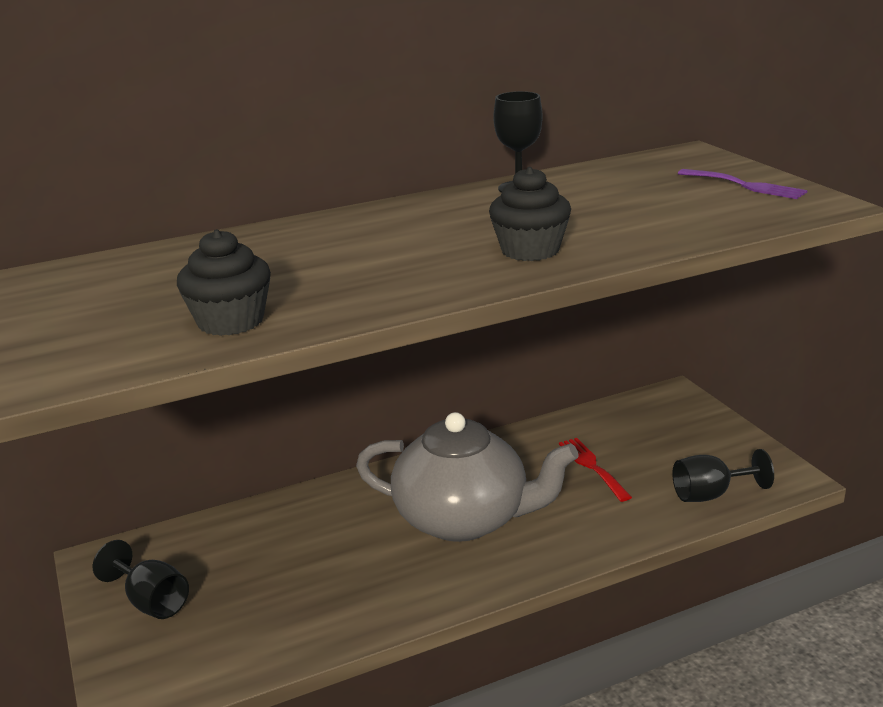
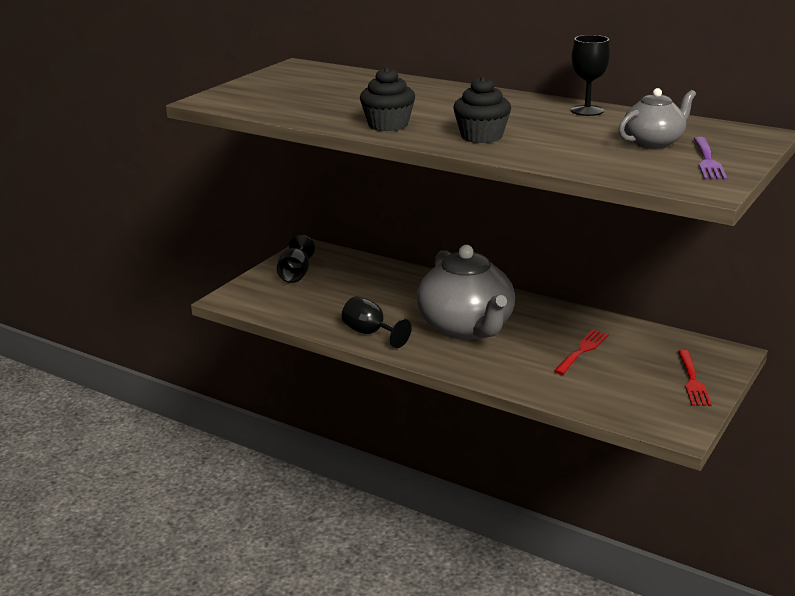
camera: 55 degrees right, 0 degrees up
(231, 321) = (300, 109): black cupcake -> black cupcake (388, 125)
(663, 189) = (654, 142): none -> grey teapot
(707, 433) = (693, 381): none -> red fork
(710, 495) = (610, 403): black goblet -> black goblet (370, 333)

